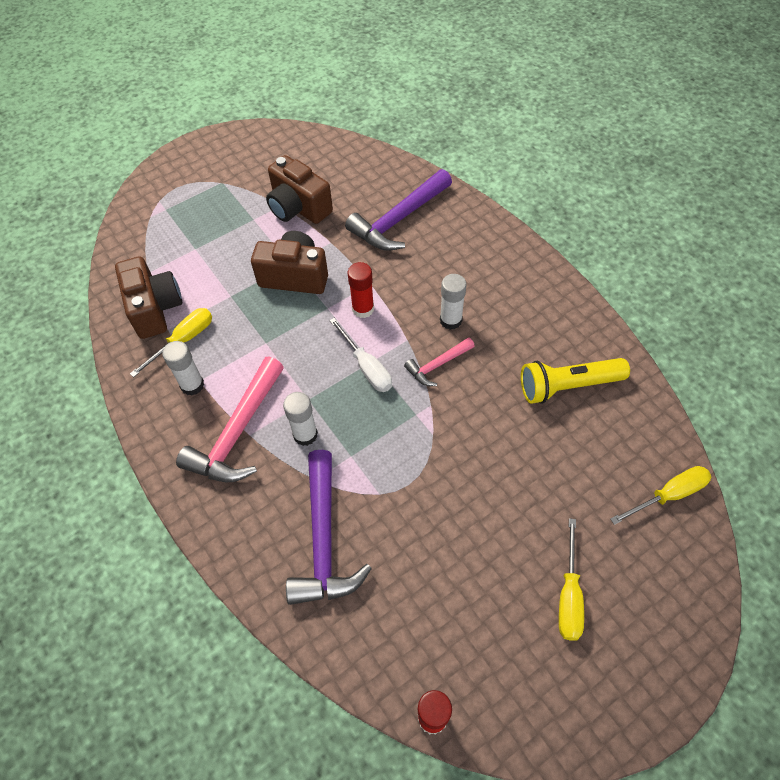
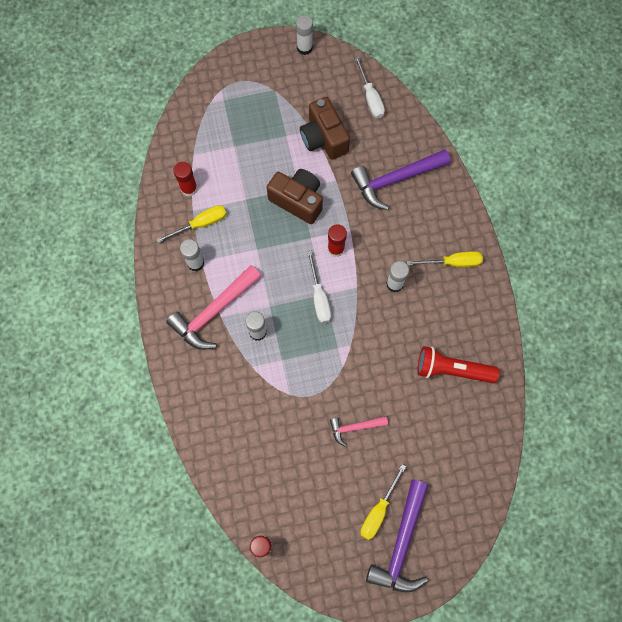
camera: 20 degrees right, 15 degrees up
(155, 308) = (189, 189): brown camera -> red glue stick
(240, 136) = (304, 48): none -> white glue stick
(323, 539) = (241, 410): purple hammer -> purple hammer (401, 543)
(334, 156) = (370, 97): none -> white screwdriver
(437, 365) = (369, 316): pink hammer -> pink hammer (355, 427)
(567, 386) = (452, 369): yellow flashlight -> red flashlight
(668, 495) = (478, 475): yellow screwdriver -> yellow screwdriver (453, 262)

